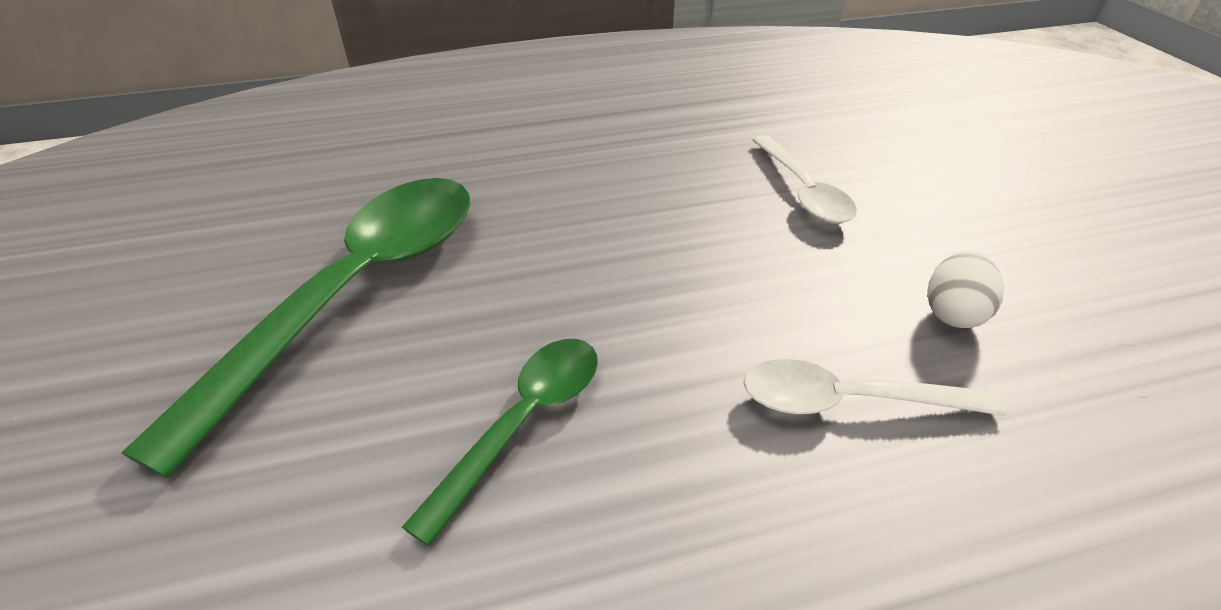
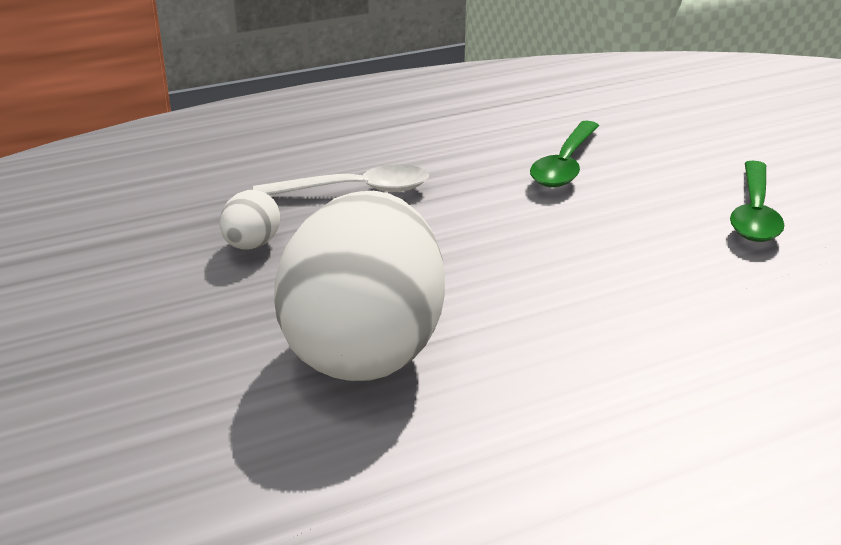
camera: 170 degrees right, 10 degrees down
(356, 293) = (754, 213): green spoon -> green spoon, size x0.53
(803, 190) = (364, 350): white spoon -> white egg

